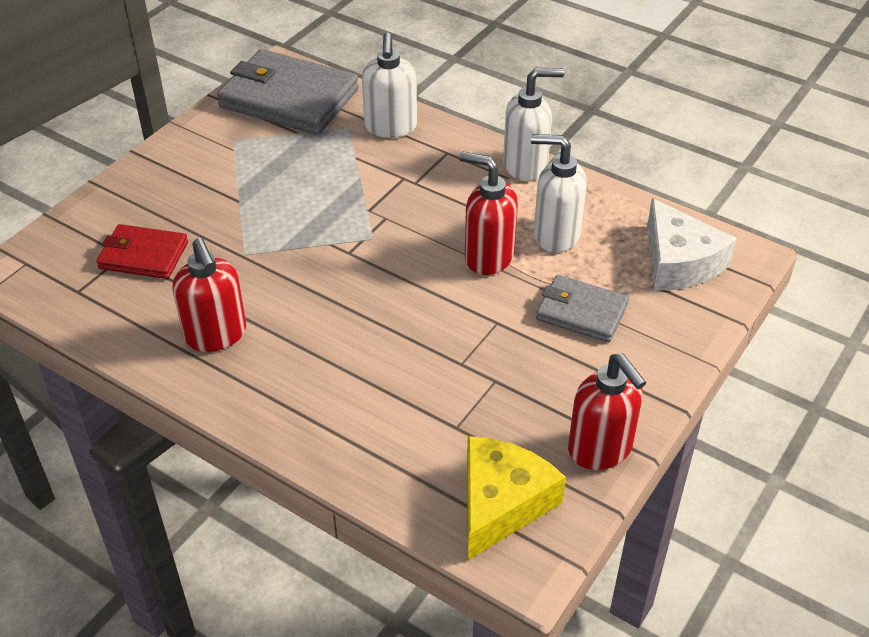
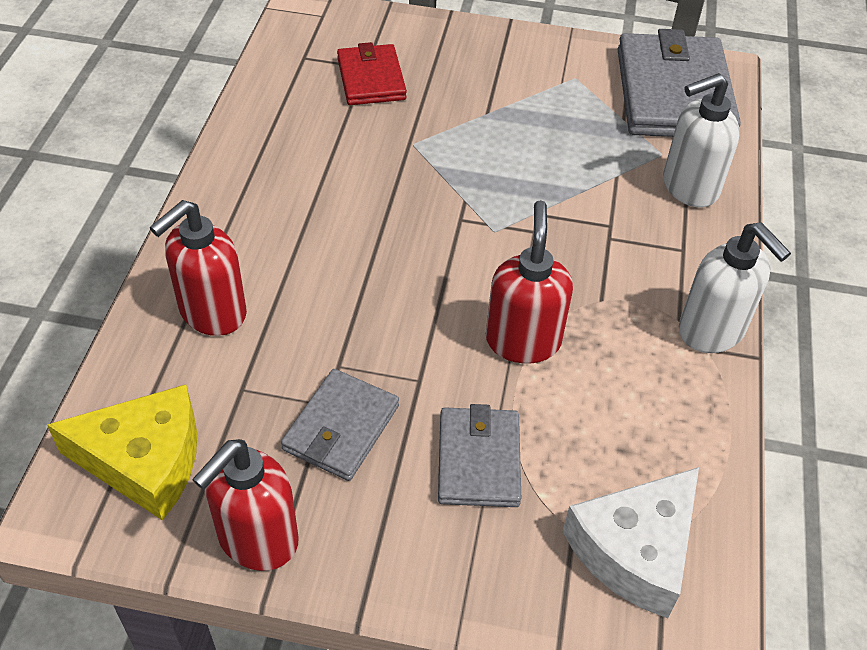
camera: 65 degrees right, 5 degrees up
(216, 335) = (290, 163): red soap dispenser -> red soap dispenser (212, 313)
(521, 377) = (341, 428): none -> grey wallet
(555, 235) = (602, 396): white soap dispenser -> none

